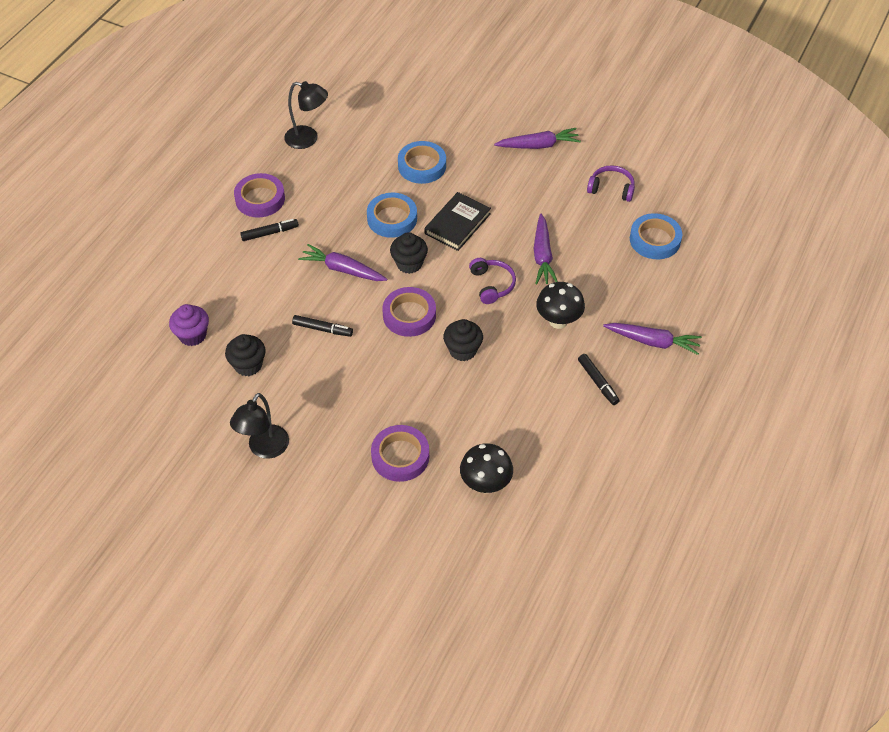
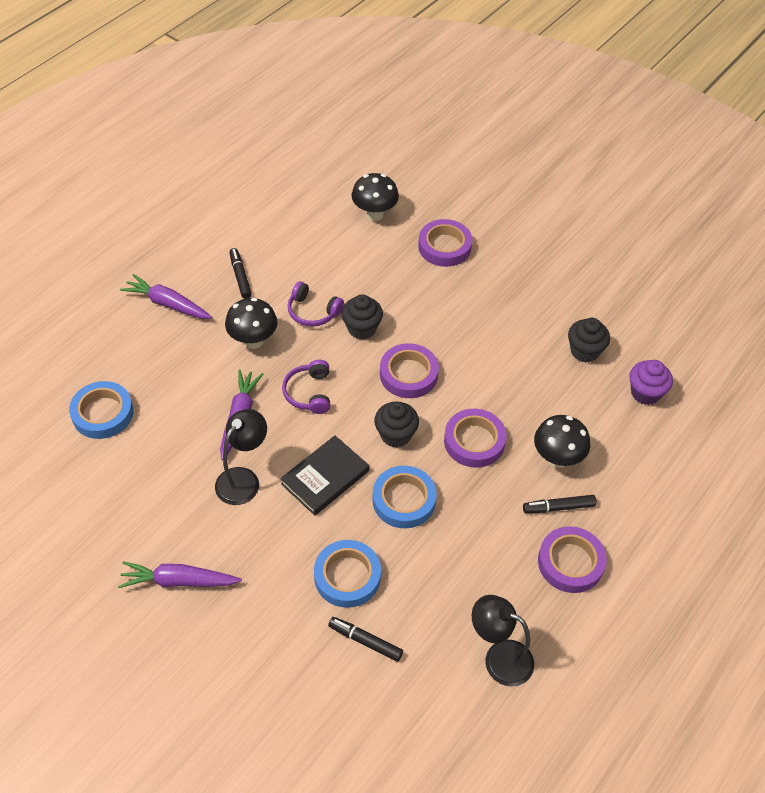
camera: 170 degrees left, 0 degrees up
(264, 449) = (569, 273): black lamp -> black lamp (243, 479)
(272, 268) = (557, 458): none -> black mushroom
(322, 329) = (504, 375): black marker -> black marker (365, 641)
(342, 269) = (474, 441): purple carrot -> purple tape
(611, 189) = (116, 492): purple headphones -> purple headphones (313, 311)

